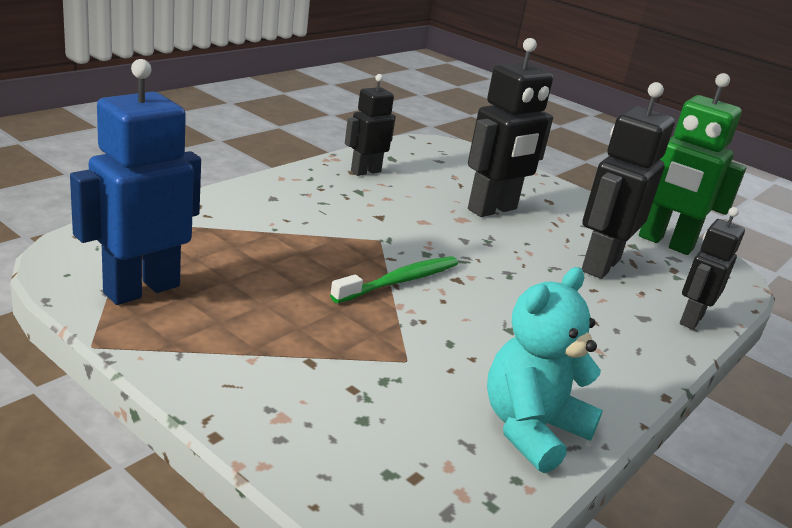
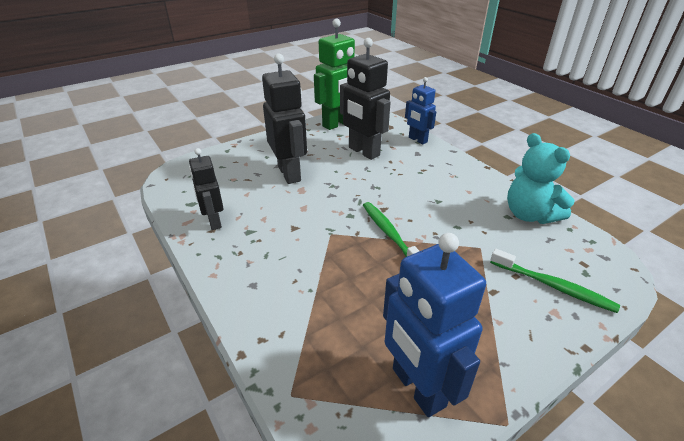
camera: 70 degrees left, 10 degrees up
(340, 424) = (553, 286): none -> green toothbrush
(691, 319) = (417, 140): black robot -> blue robot

